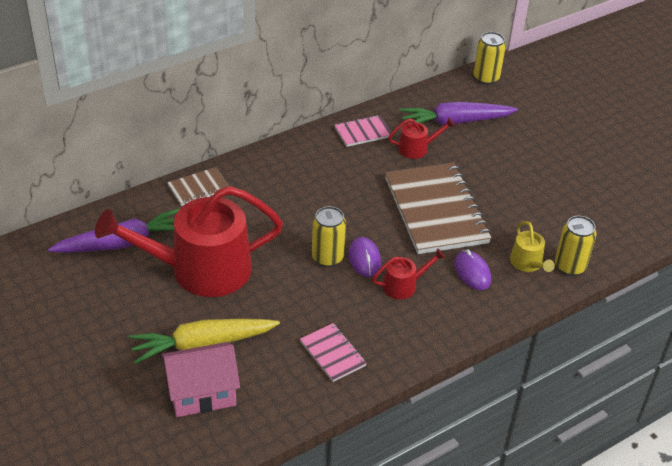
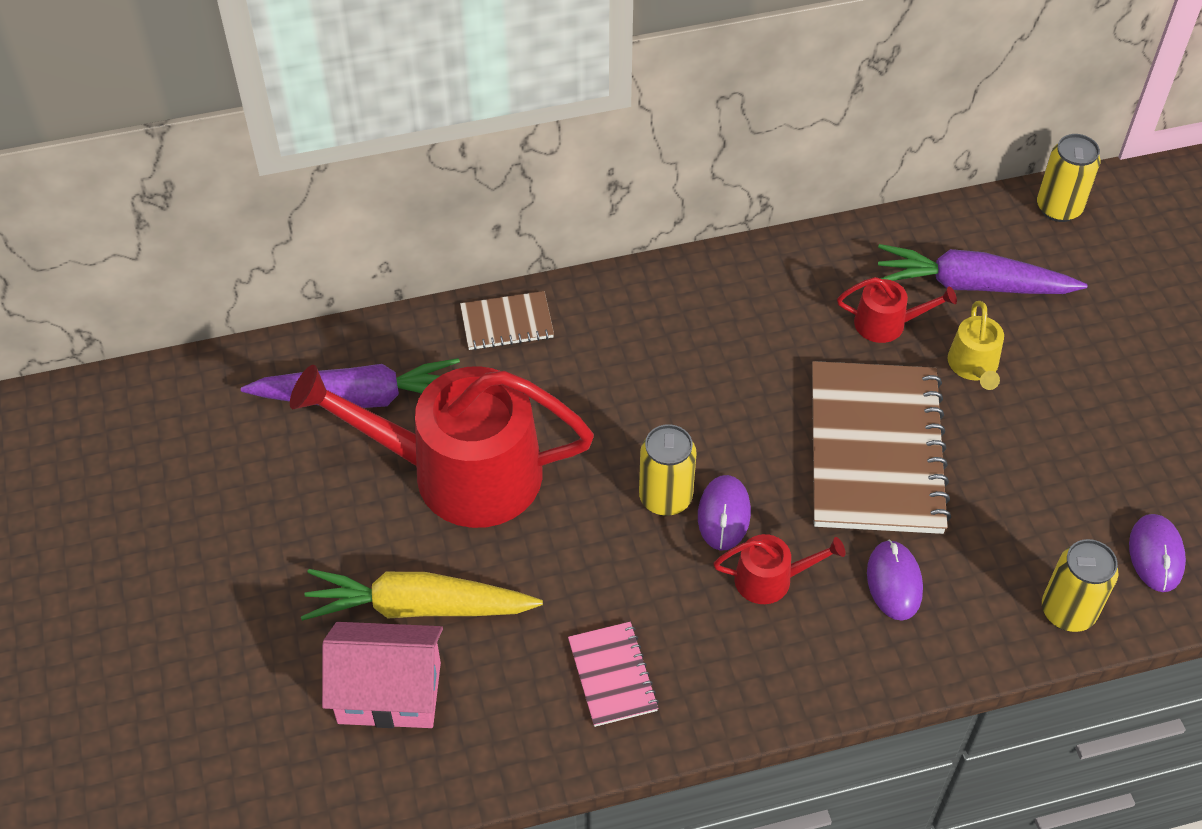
camera: 20 degrees right, 10 degrees up
(363, 132) = (806, 273): pink notebook -> none
(528, 263) = (996, 588): yellow watering can -> yellow watering can (973, 366)
(603, 230) = (1156, 555): none -> purple mouse

